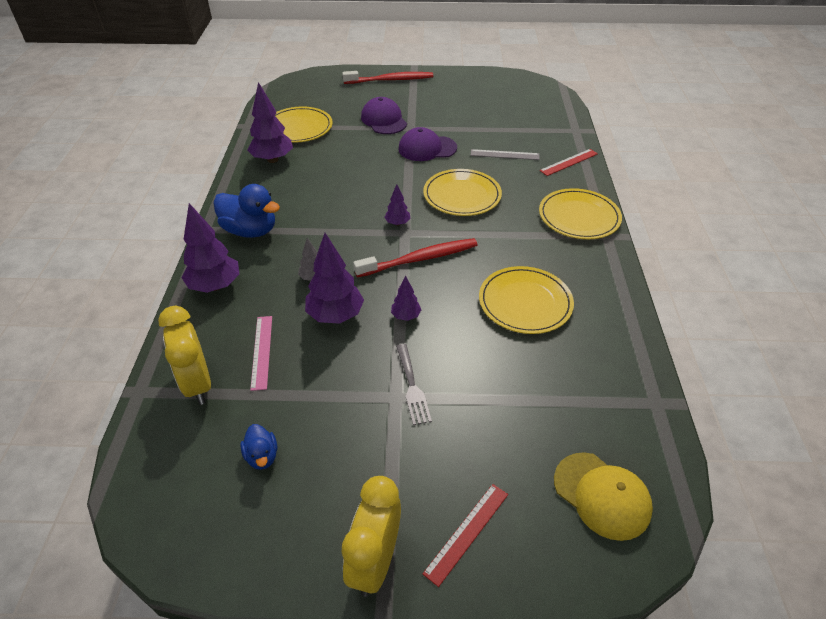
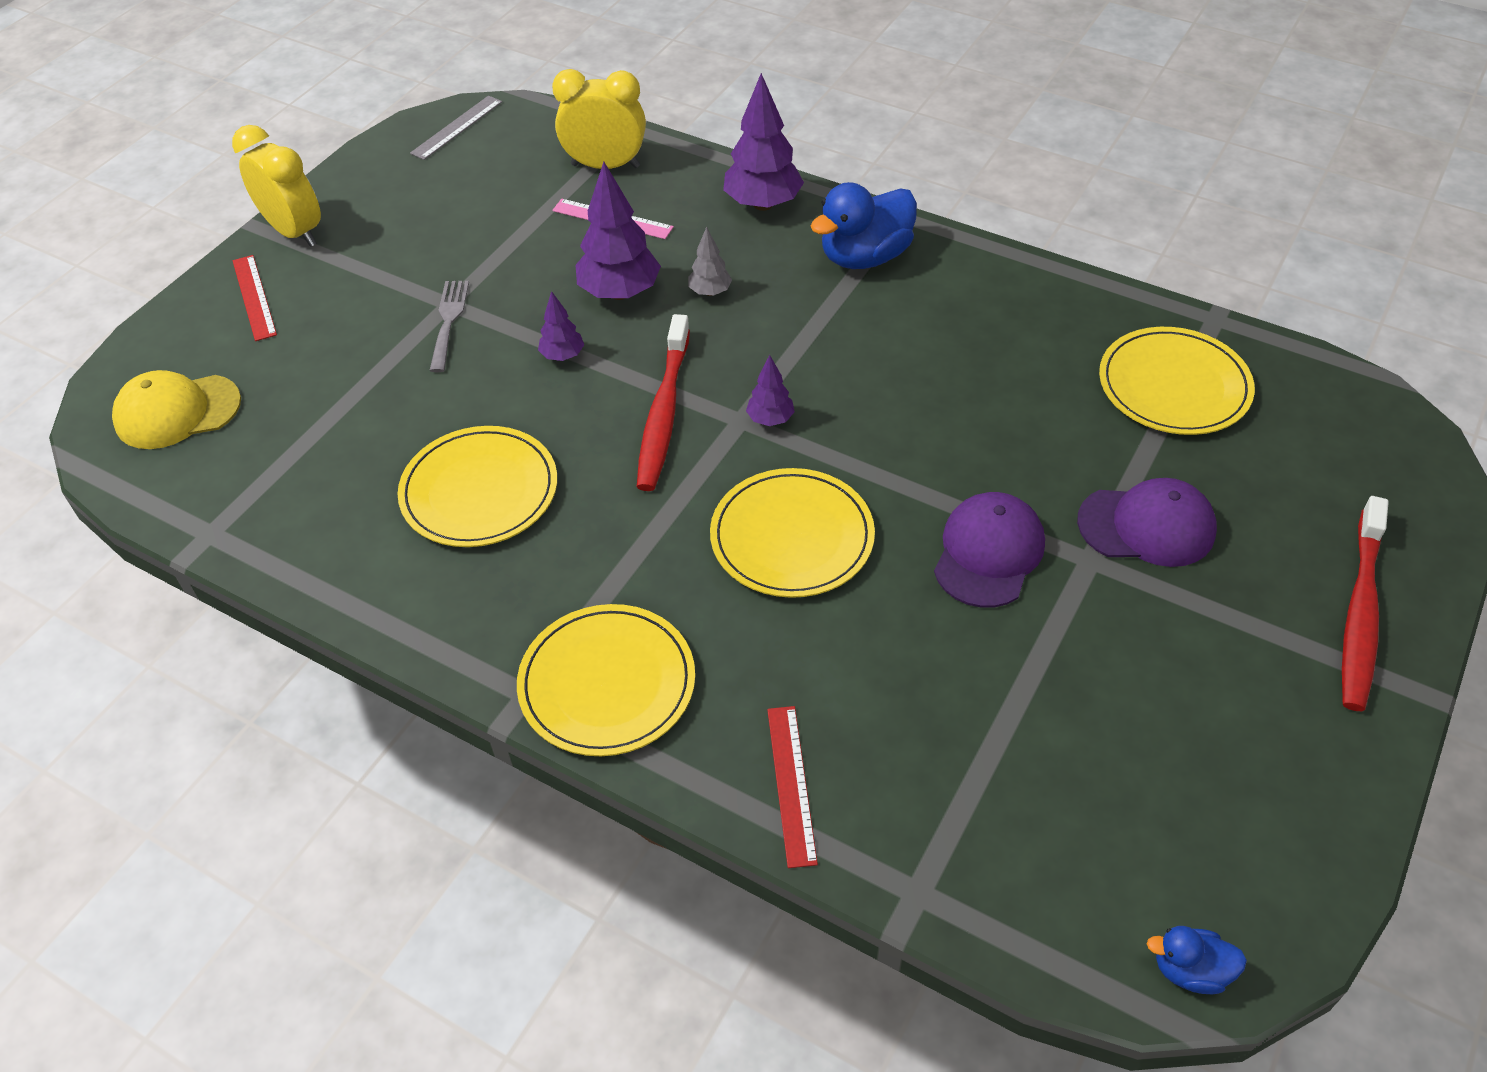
camera: 120 degrees right, 5 degrees up
(262, 456) = (470, 191): blue duck -> blue duck (1190, 970)
(272, 160) = (1065, 324): purple tree -> none
(412, 387) = (448, 321): grey fork -> grey fork turned 75 degrees clockwise
(504, 155) = (890, 676): grey ruler -> grey ruler (457, 127)

